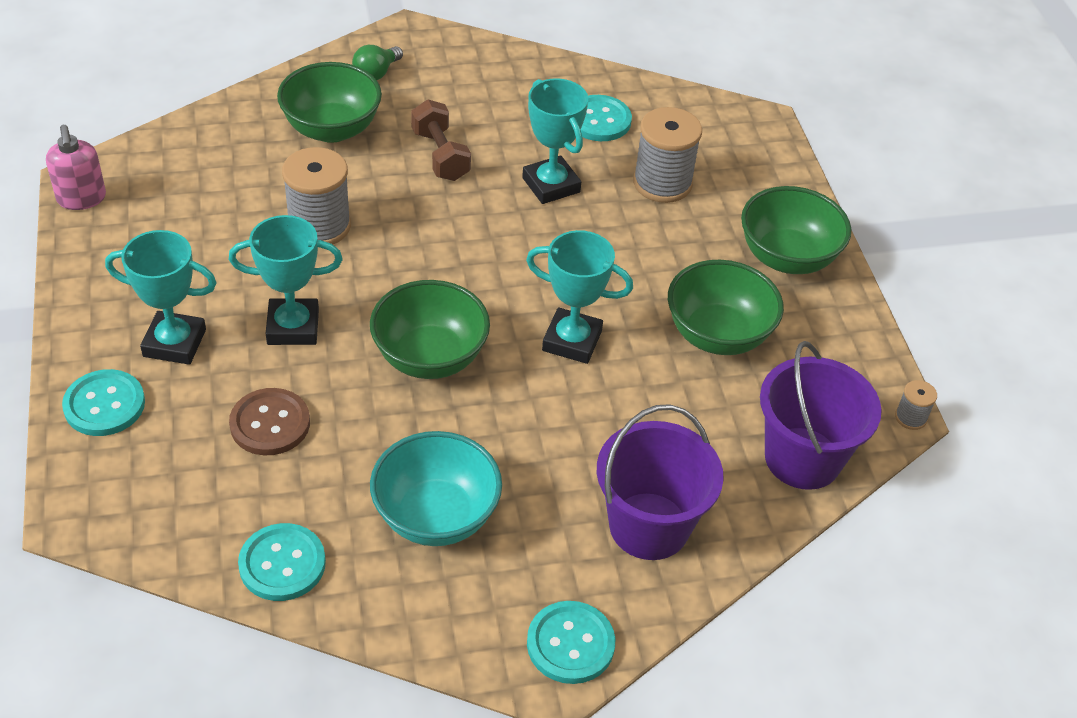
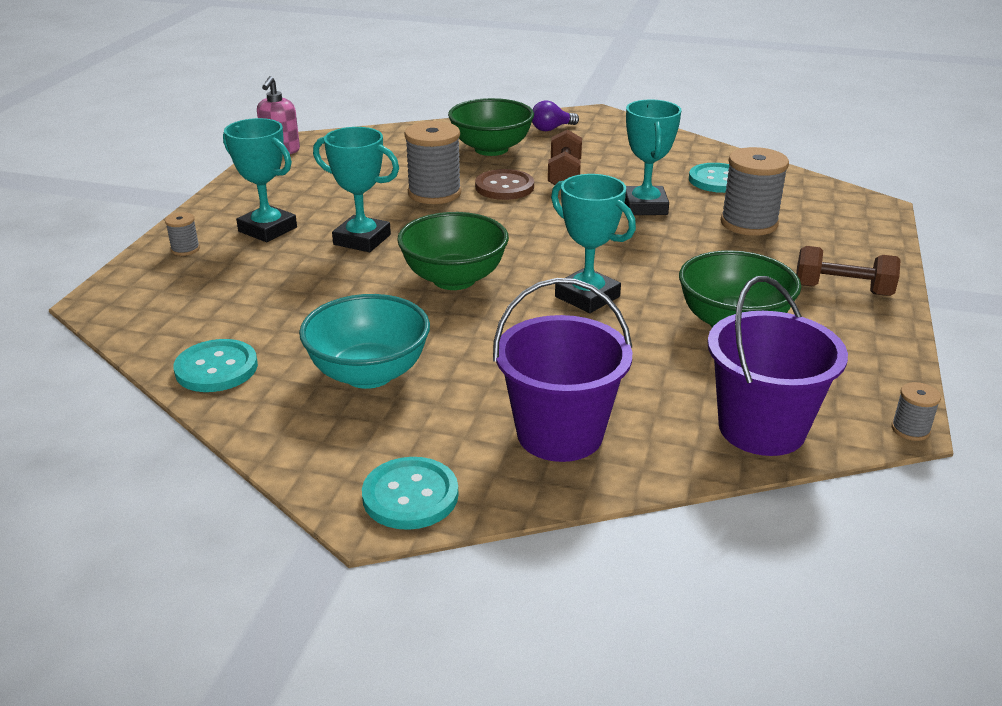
camera: 30 degrees right, 15 degrees down
(104, 405) = (185, 249): turquoise button -> grey spool
(270, 424) = (291, 286): brown button -> brown button (504, 187)
(376, 73) = (551, 129): green light bulb -> purple light bulb
(787, 257) = (842, 290): green bowl -> brown dumbbell

